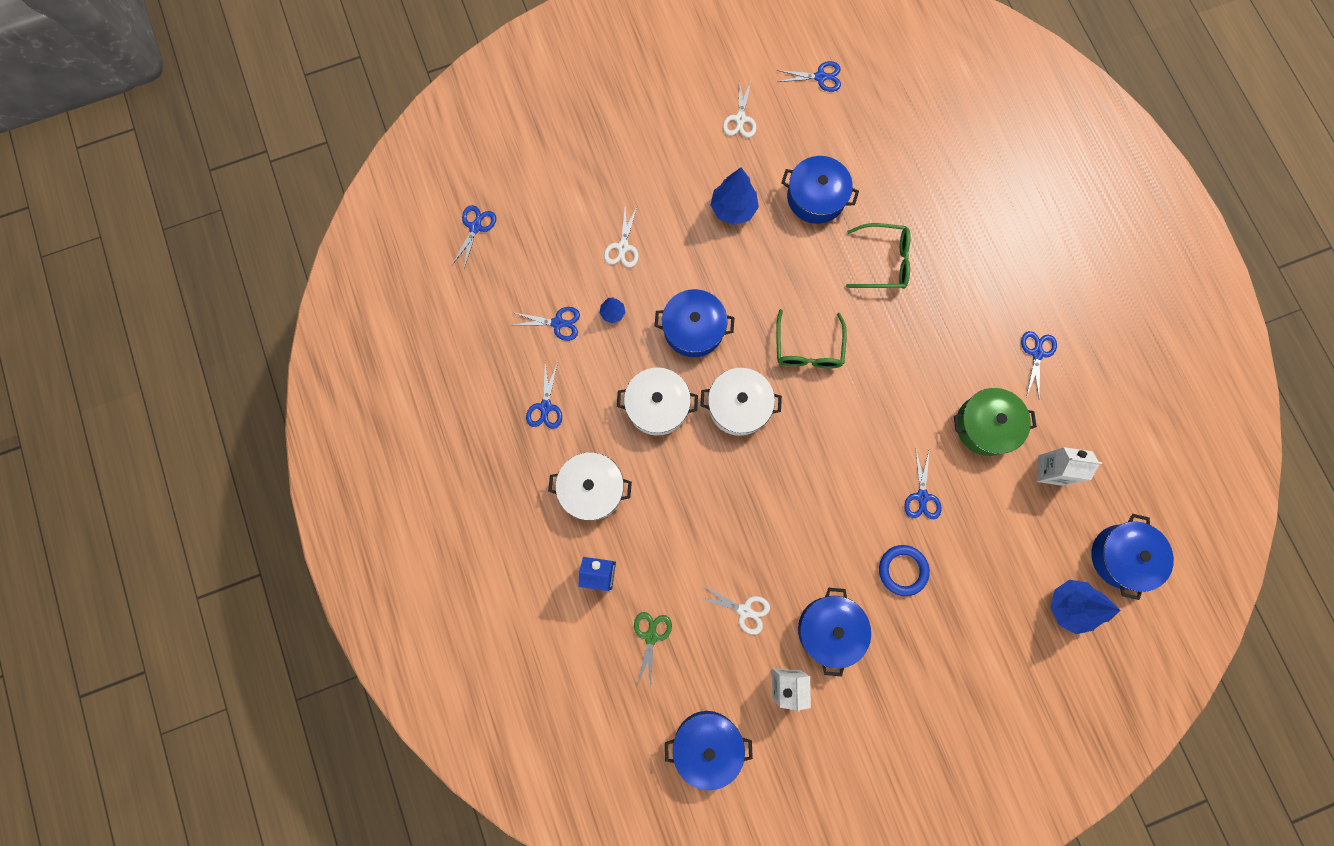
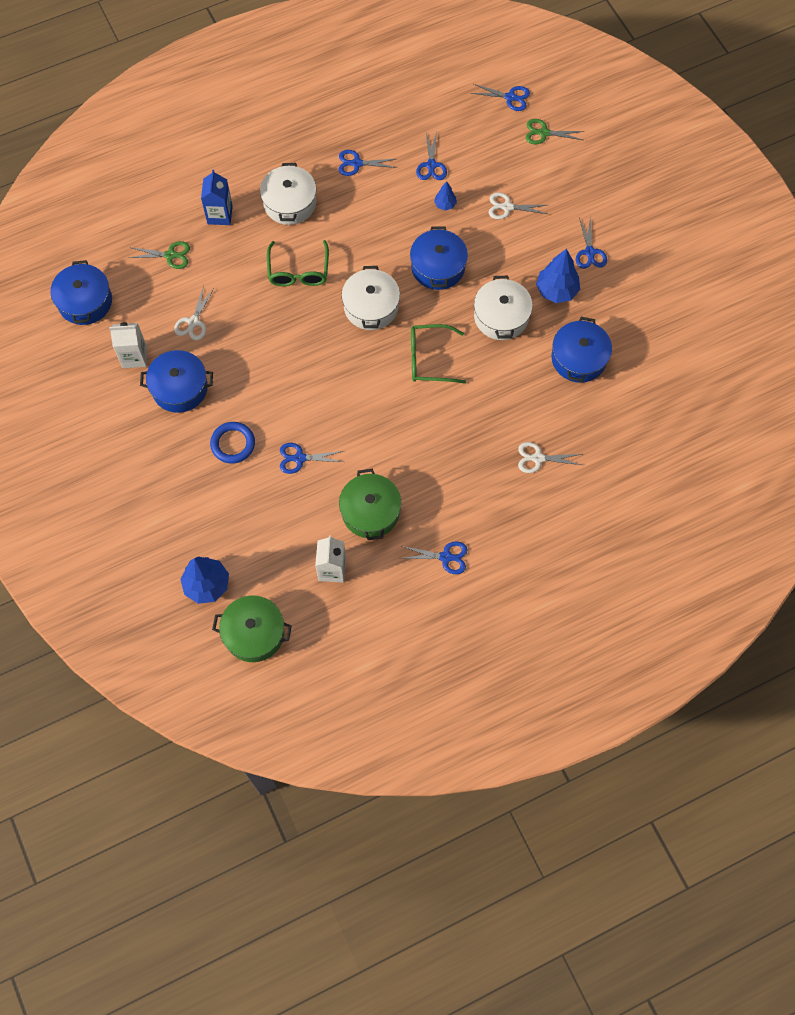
camera: 85 degrees right, 10 degrees down
(529, 197) = (544, 133): none -> green scissors
(657, 405) = (365, 245): white pot -> white pot (501, 316)
(740, 119) = (648, 291): white scissors -> white scissors (538, 458)
(820, 77) = (705, 356): blue scissors -> blue scissors (590, 252)
(883, 261) = (522, 419): green glasses -> green glasses (298, 271)
(1121, 556) = (254, 633): blue pot -> green pot

